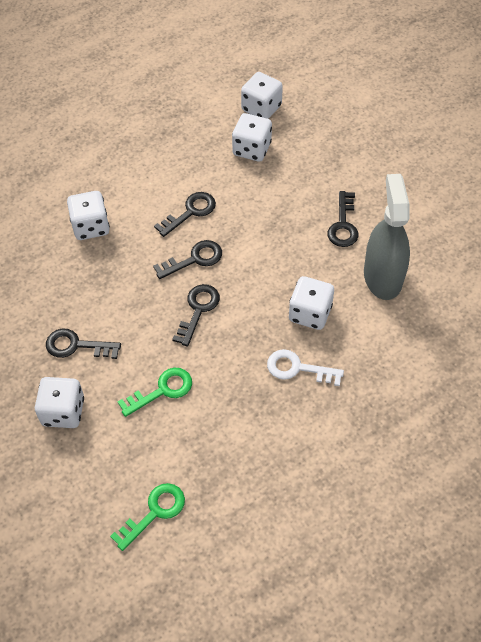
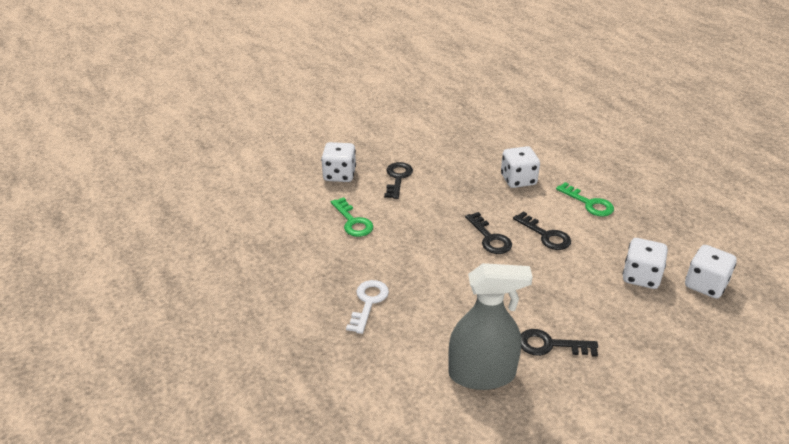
camera: 90 degrees right, 20 degrees down
(154, 512) = (247, 220): green key -> green key (589, 203)
(198, 310) = (433, 240): black key -> none
(310, 313) = (431, 313): white dice -> none

